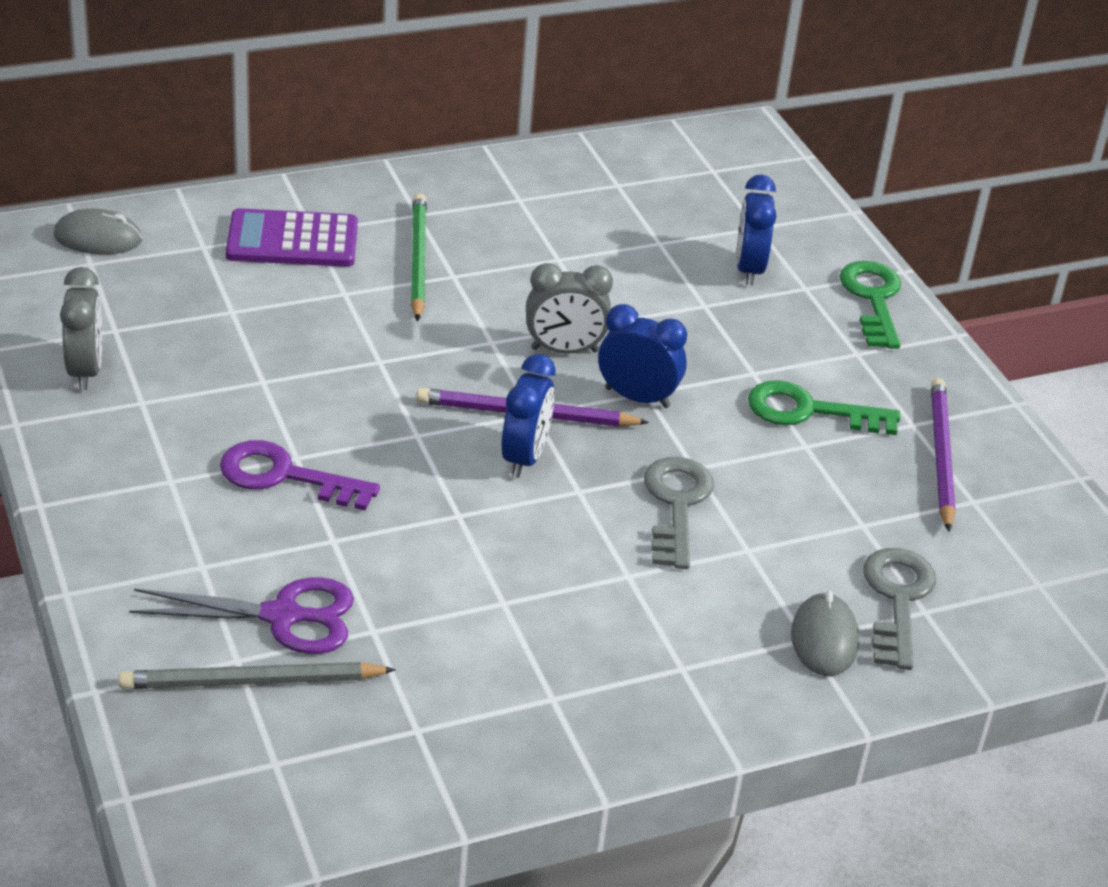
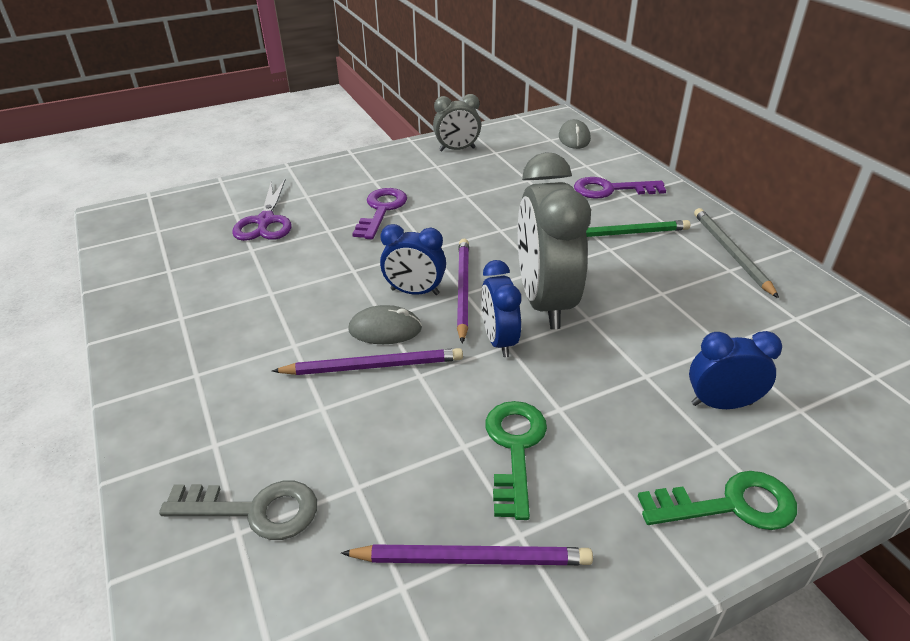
camera: 90 degrees right, 0 degrees up
(252, 682) = (217, 218): grey pencil -> grey pencil (731, 253)
(292, 240) = (610, 190): purple calculator -> purple key
(564, 350) = (544, 302): grey clock -> grey clock, size x1.86
(637, 398) = (499, 341): blue clock -> blue clock turned 150 degrees clockwise
(676, 505) = (372, 366): grey key -> purple pencil
(824, 639) = (212, 456): grey mouse -> grey mouse (385, 329)

